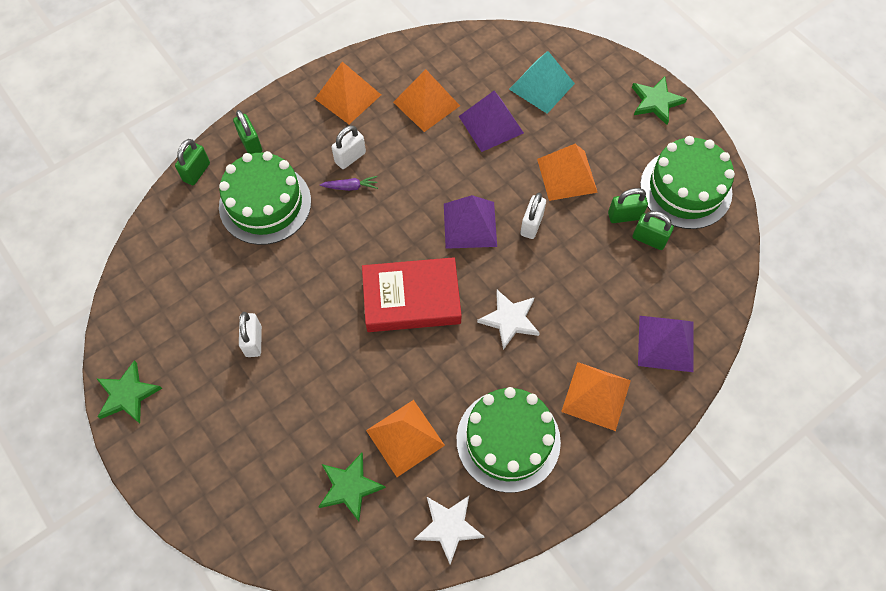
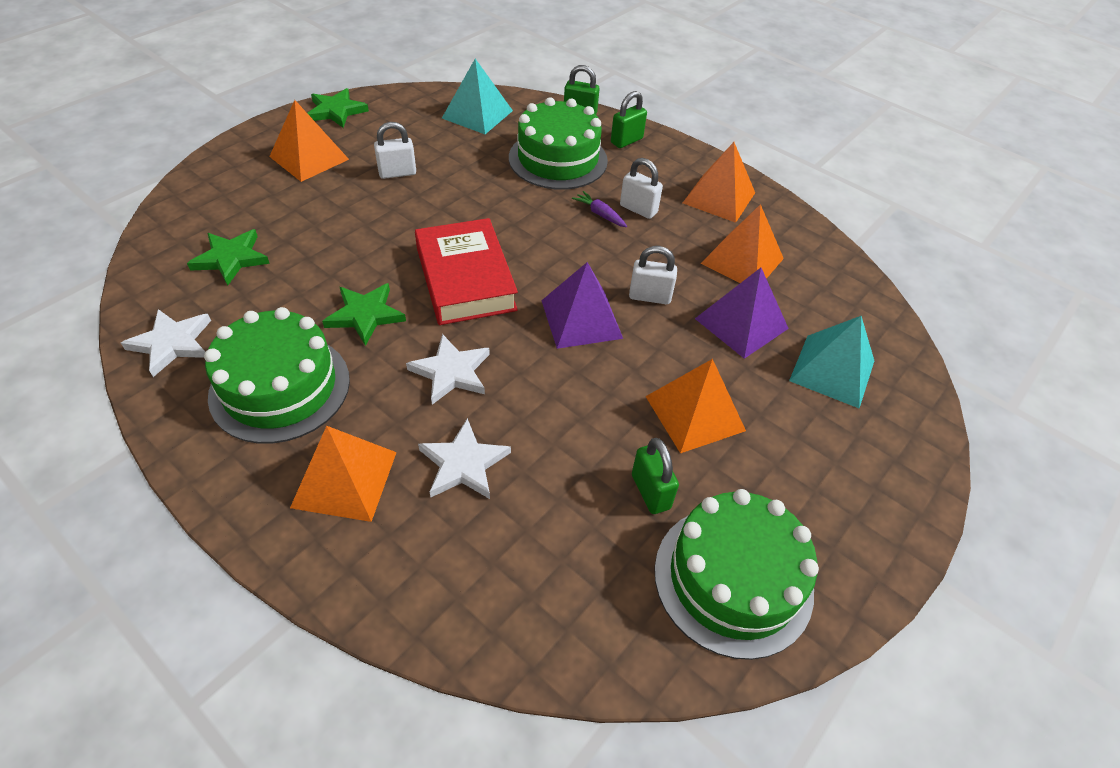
camera: 75 degrees right, 15 degrees down
(172, 261) = (477, 114): none -> turquoise pyramid
(351, 187) = (600, 214): purple carrot -> purple carrot turned 150 degrees clockwise
(405, 437) = (287, 294): orange pyramid -> orange pyramid (309, 158)
(531, 225) = (600, 381): white padlock -> white padlock (649, 296)
(591, 320) = (463, 464): none -> white star
(649, 239) = (619, 529): green padlock -> none
(656, 102) = (885, 521): green star -> green star (365, 315)
(665, 343) = (437, 567): purple pyramid -> none

